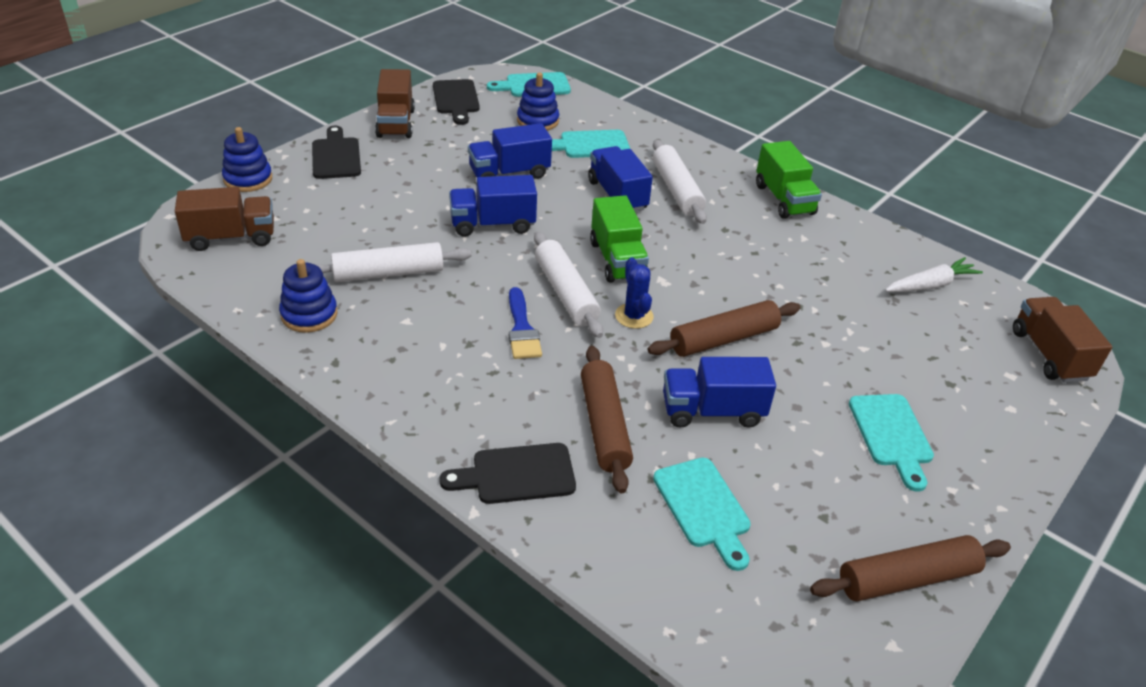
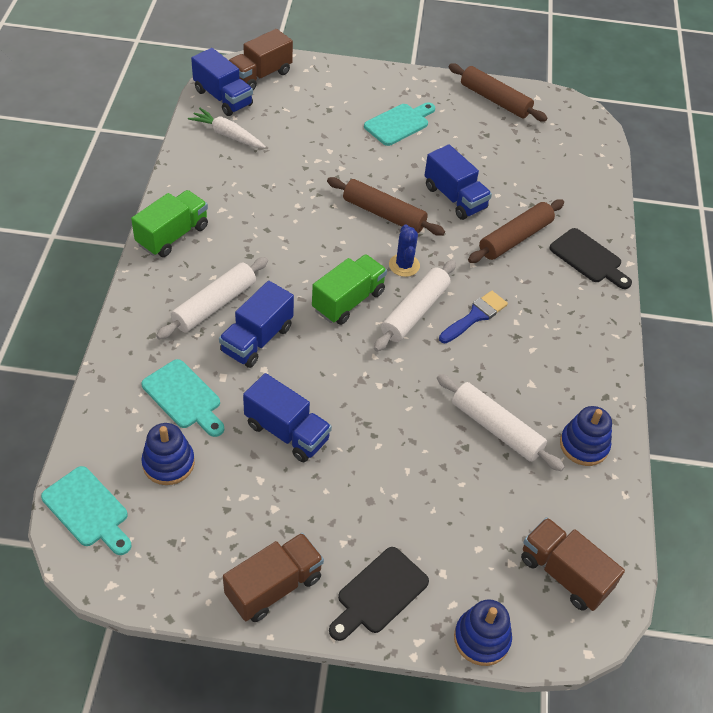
camera: 125 degrees left, 10 degrees up
(456, 99) = (178, 564): black cutting board -> none
(492, 224) = (374, 400): blue truck -> blue truck (223, 98)
(634, 316) = (404, 265): blue cactus -> blue cactus turned 45 degrees counterclockwise
(704, 507) = (528, 178): turquoise cutting board -> none

